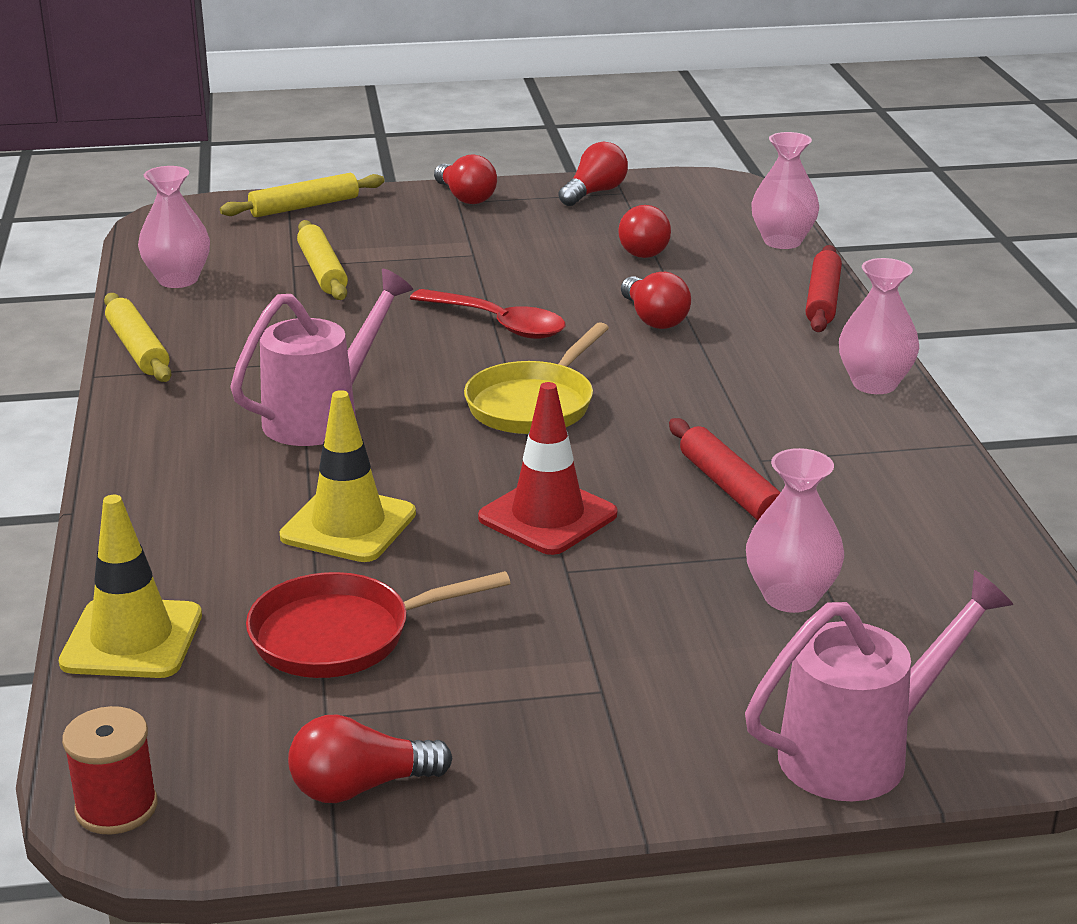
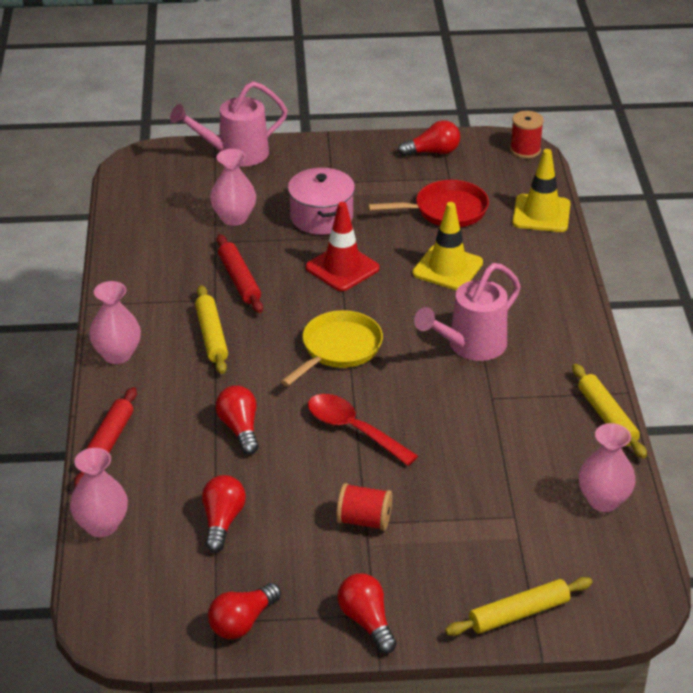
camera: 175 degrees left, 10 degrees up
(322, 271) = (489, 505): yellow rolling pin -> yellow rolling pin (211, 336)
(475, 255) = (364, 520): none -> red spool
(608, 608) = (321, 217): none -> pink pot

